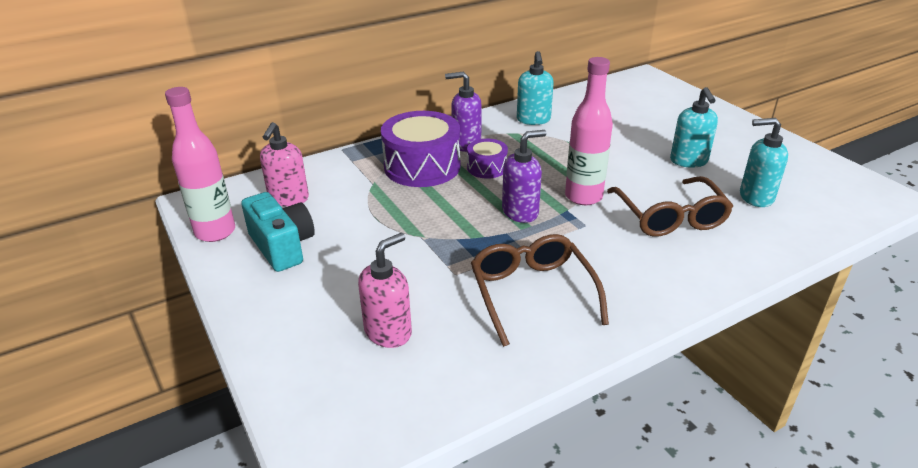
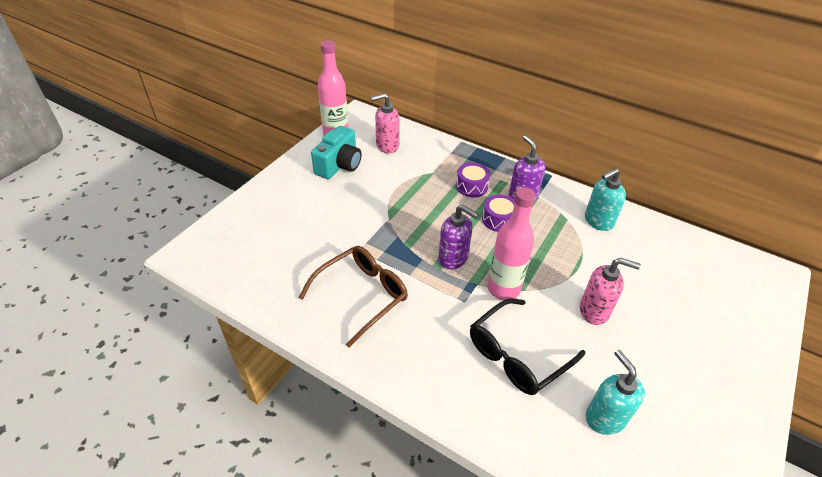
camera: 60 degrees right, 10 degrees up
(388, 332) = (288, 241): pink soap dispenser -> pink soap dispenser (594, 311)
(422, 166) = (472, 186): purple drum -> purple drum, size x0.52
(670, 217) = (517, 355): brown glasses -> black glasses
(689, 161) = (627, 349): turquoise soap dispenser -> none

